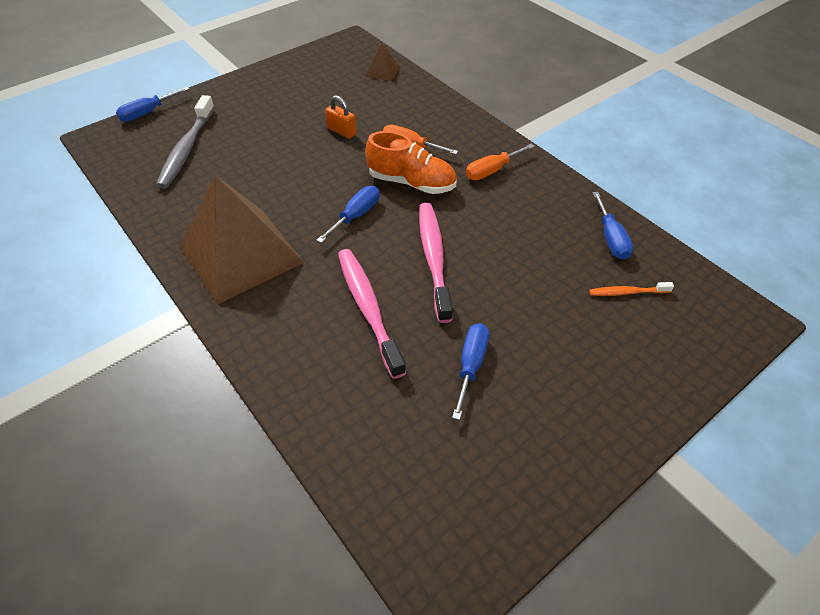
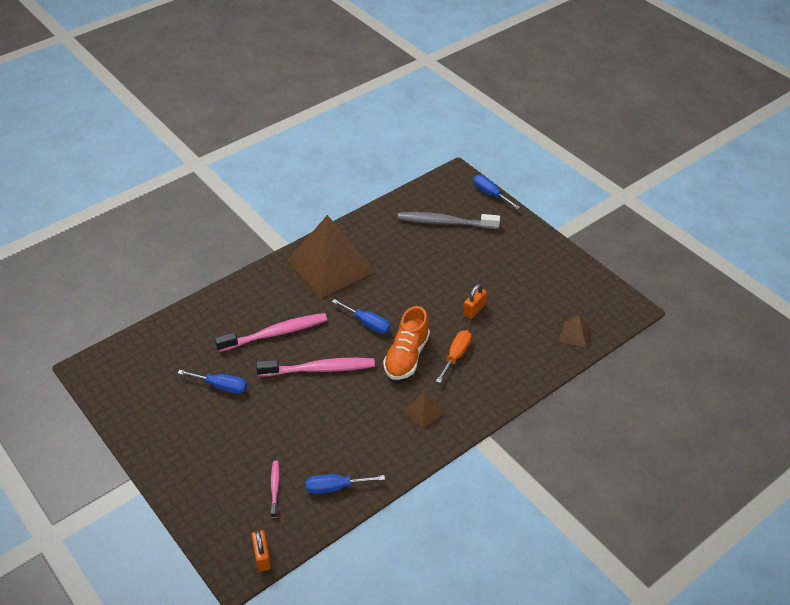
camera: 90 degrees right, 5 degrees down
(491, 171) = (423, 411): orange screwdriver -> brown pyramid
(627, 292) = (275, 488): orange toothbrush -> pink toothbrush
(725, 298) = (262, 557): none -> orange padlock

